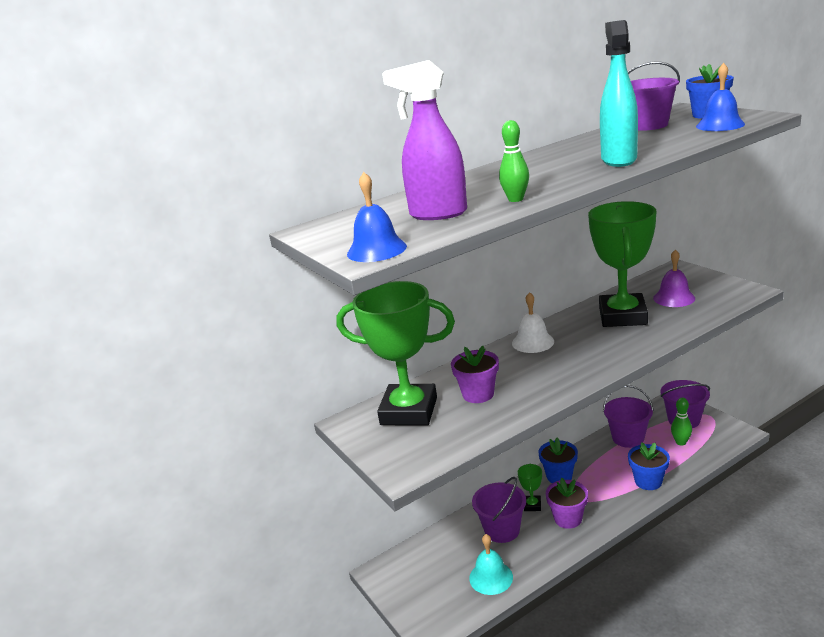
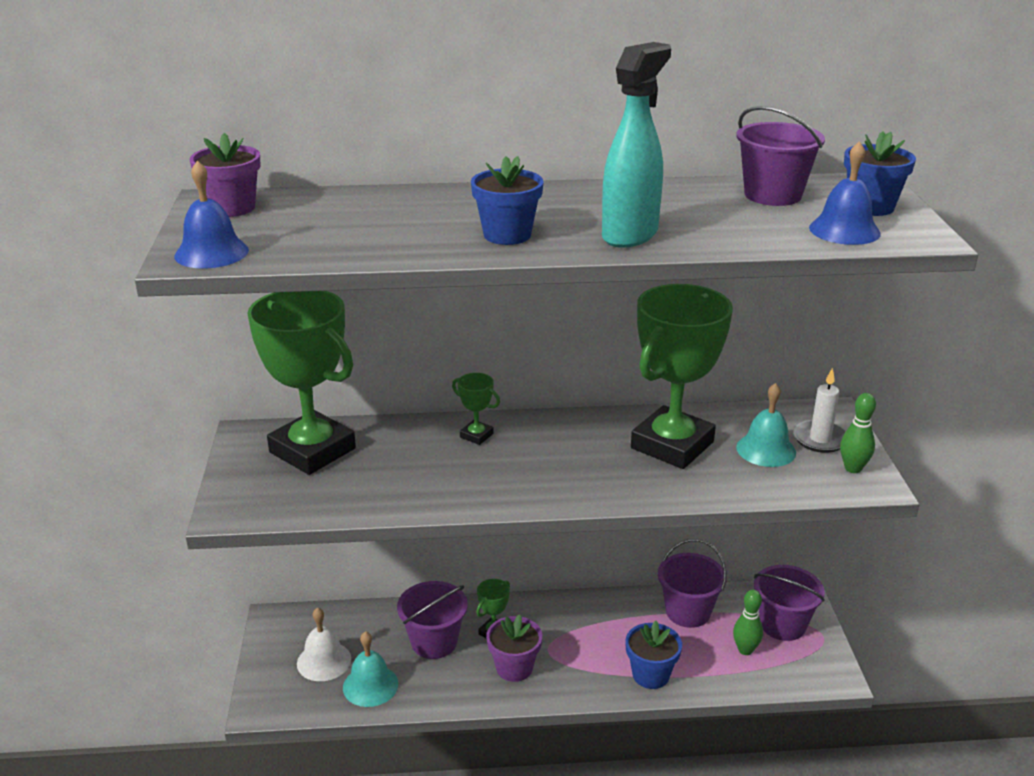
camera: 25 degrees right, 5 degrees up
(437, 214) = (335, 231): purple spray bottle -> none
(478, 394) = (397, 464): purple flower pot -> purple flower pot (232, 208)
(503, 358) = (476, 435): none -> green trophy
(515, 199) = (431, 245): green bowling pin -> green bowling pin (853, 468)
(533, 342) = (531, 430): white bell -> white bell (324, 661)
(559, 476) = (558, 615): blue flower pot -> blue flower pot (507, 235)
(674, 298) = (766, 449): purple bell -> turquoise bell
(692, 282) = (820, 439): none -> white candle

